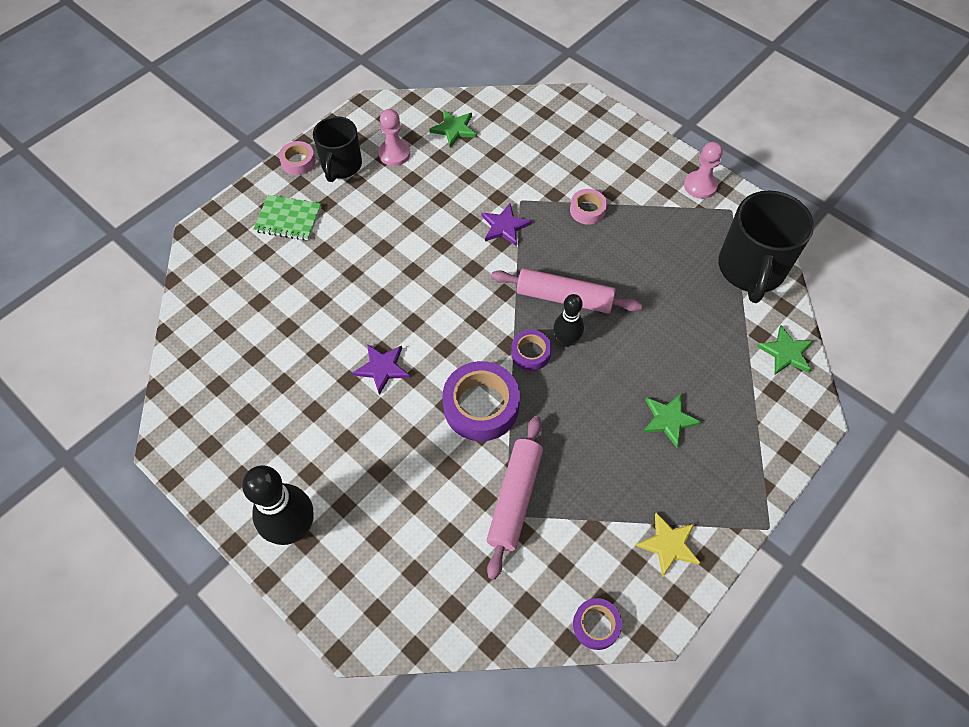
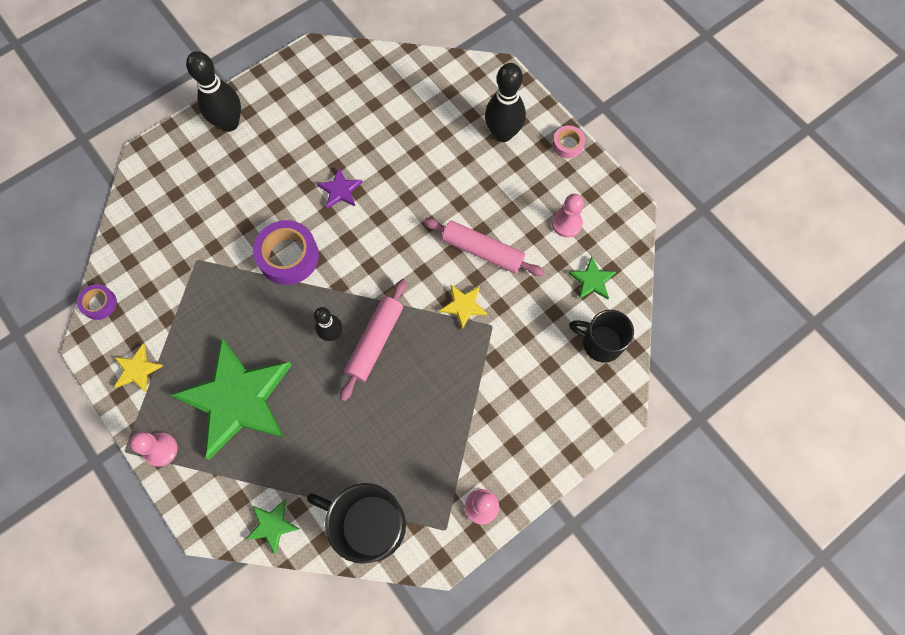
camera: 100 degrees right, 10 degrees up
(288, 219) = (503, 133): green notebook -> black bowling pin
(341, 166) = (557, 178): black mug -> black mug (600, 343)
(504, 226) = (463, 306): purple star -> yellow star
(514, 498) = (207, 267): pink rolling pin -> pink rolling pin (483, 251)
(530, 353) = (326, 302): purple tape -> none
(587, 210) = (469, 384): pink tape -> none
(669, 419) = (237, 399): green star -> green star, size x2.41
(752, 487) = (160, 449): none -> pink pawn

